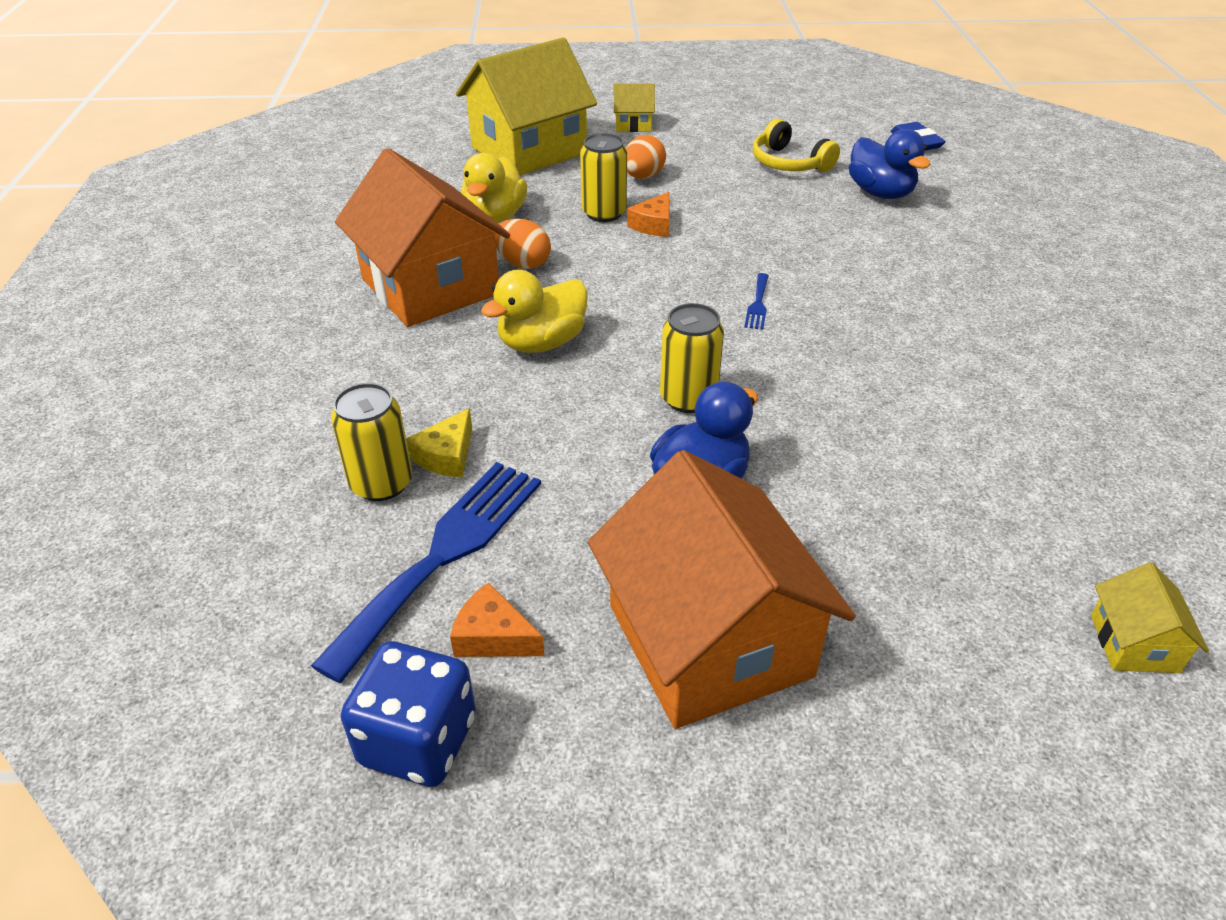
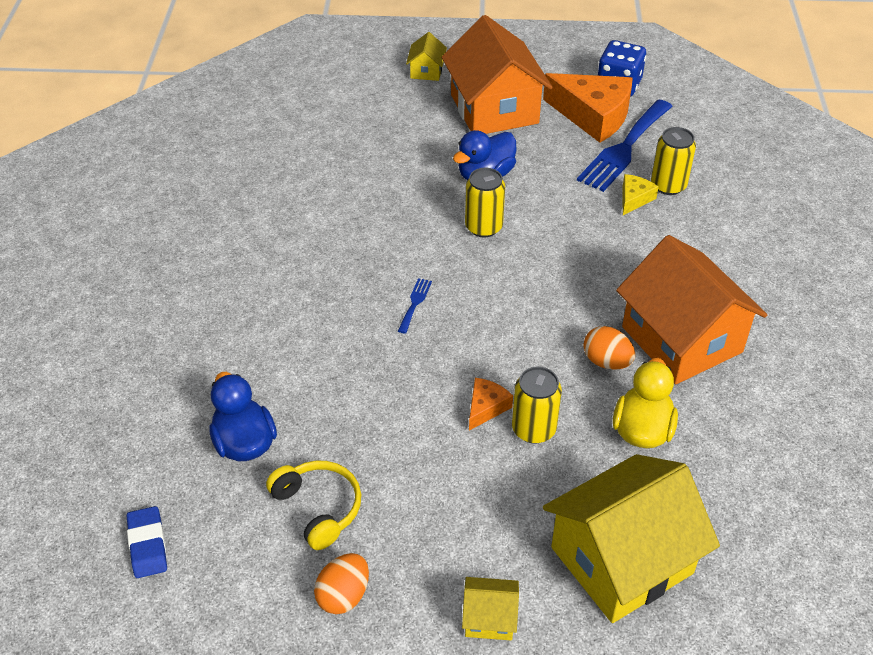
camera: 175 degrees left, 5 degrees up
(493, 636) = (593, 116): orange cheese -> orange cheese, size x2.11
(542, 343) = (583, 277): yellow duck -> none
(643, 177) = (488, 492): orange egg -> orange egg (343, 595)
(1134, 643) = (304, 98): yellow house -> yellow house (426, 71)

